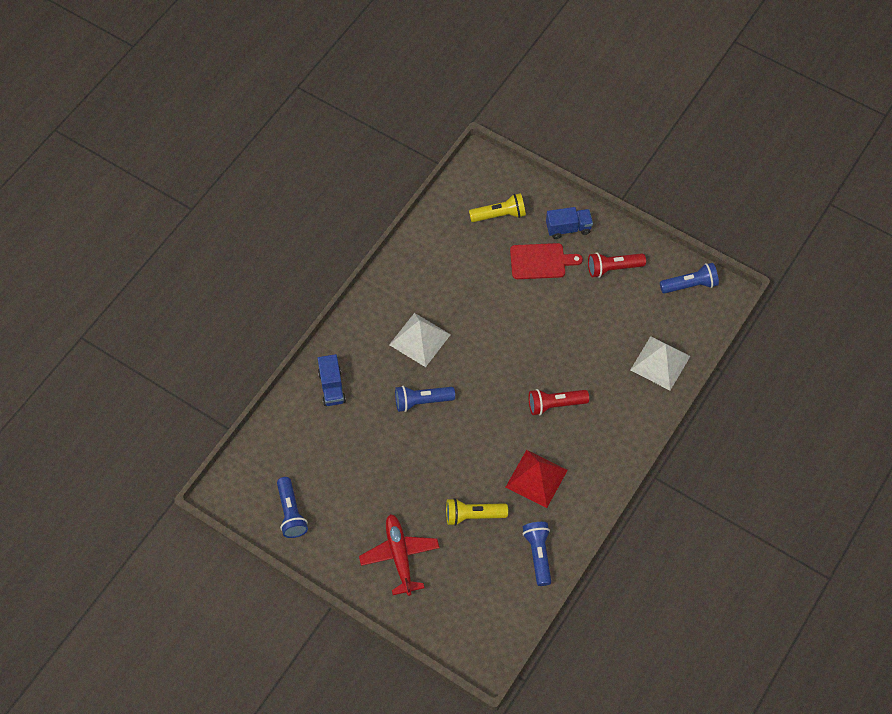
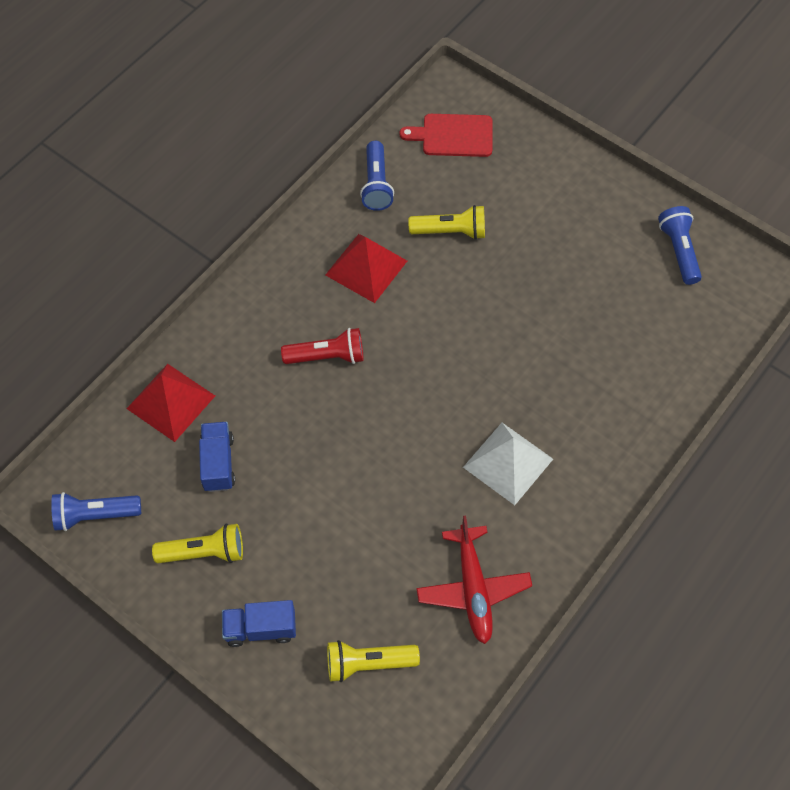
camera: 175 degrees left, 0 degrees up
(332, 387) = (633, 403): blue truck -> blue truck (218, 463)
(399, 556) = (543, 195): red plane -> red plane (473, 589)
(422, 401) = (508, 375): blue flashlight -> none
(540, 261) = (314, 573): red cutting board -> red cutting board (453, 135)
(613, 268) = (204, 552): red flashlight -> yellow flashlight
(660, 363) = (170, 402): white pyramid -> red pyramid

